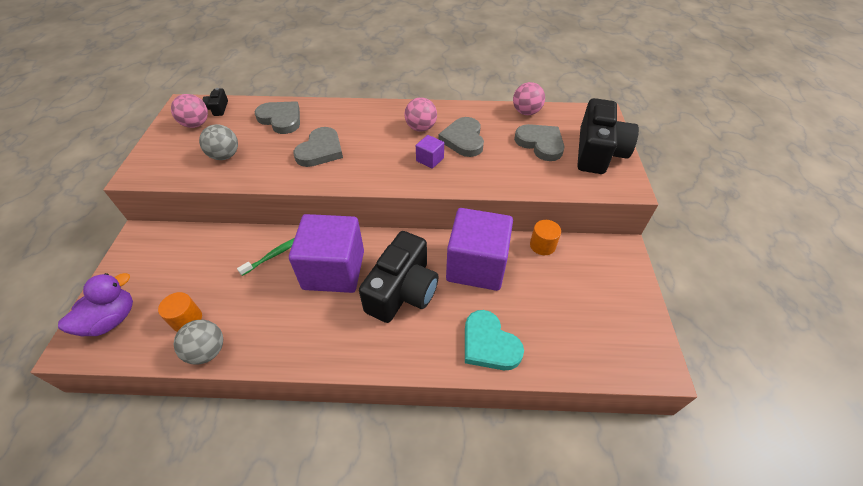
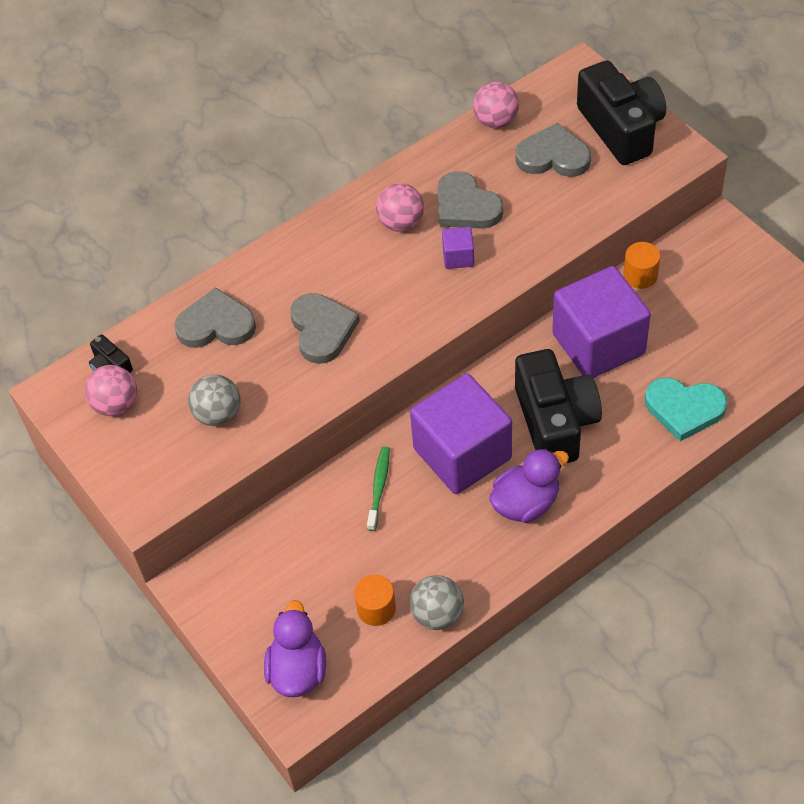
camera: 35 degrees left, 5 degrees up
(331, 325) = (526, 503): none -> purple duck

